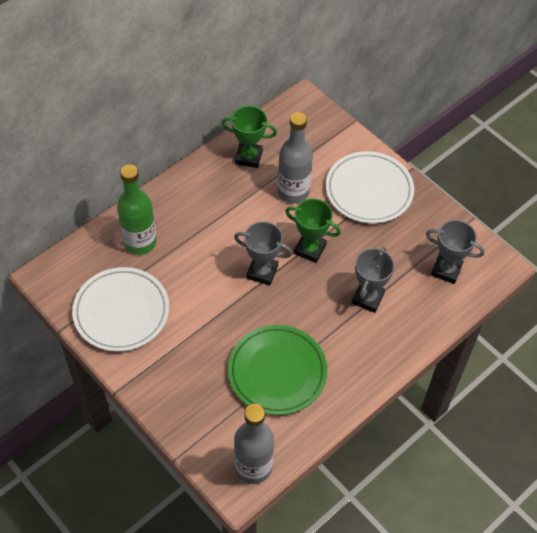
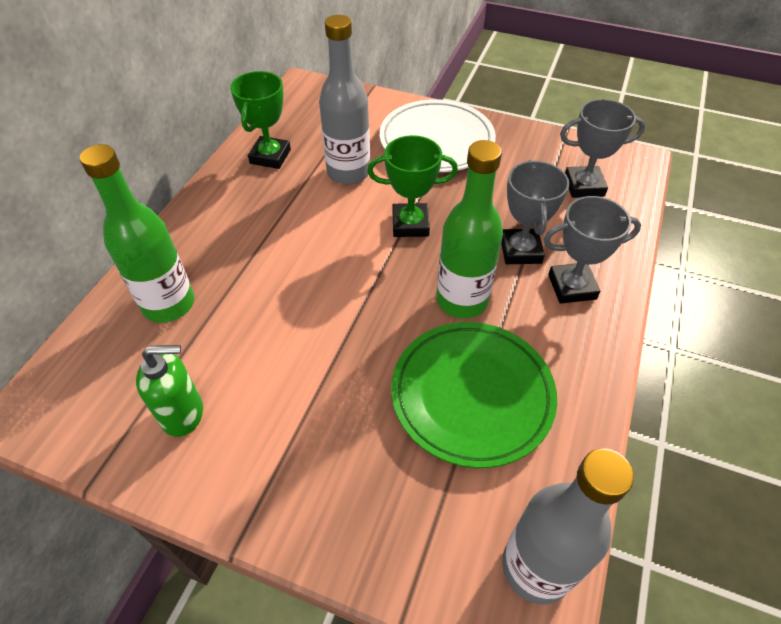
camera: 25 degrees left, 5 degrees down
(121, 312) = (183, 414): white plate -> green soap dispenser
(248, 157) = (270, 156): green trophy -> green trophy turned 60 degrees counterclockwise
(262, 272) = (366, 274): grey trophy -> grey trophy (572, 287)
(308, 314) = (462, 300): none -> green bottle

